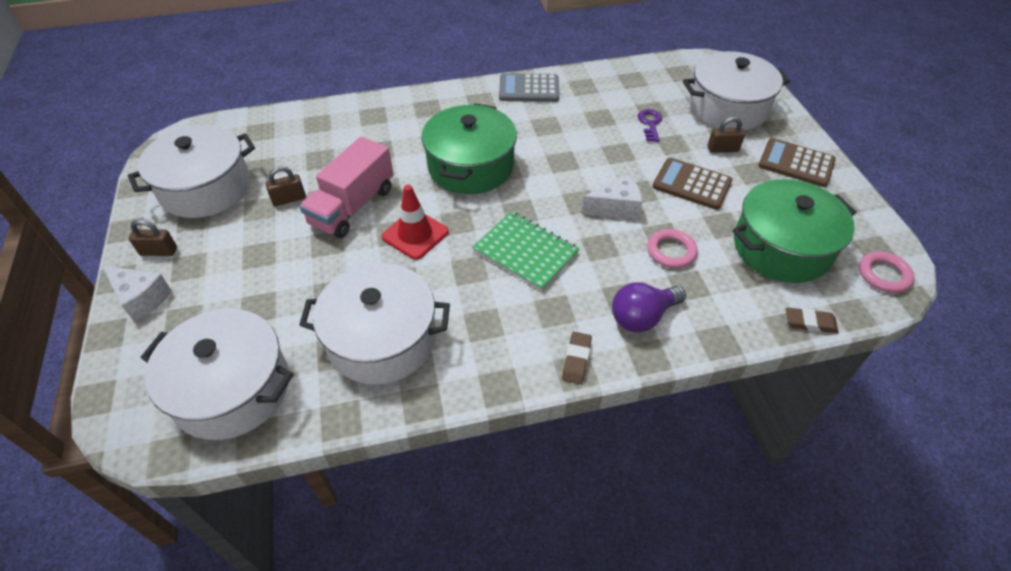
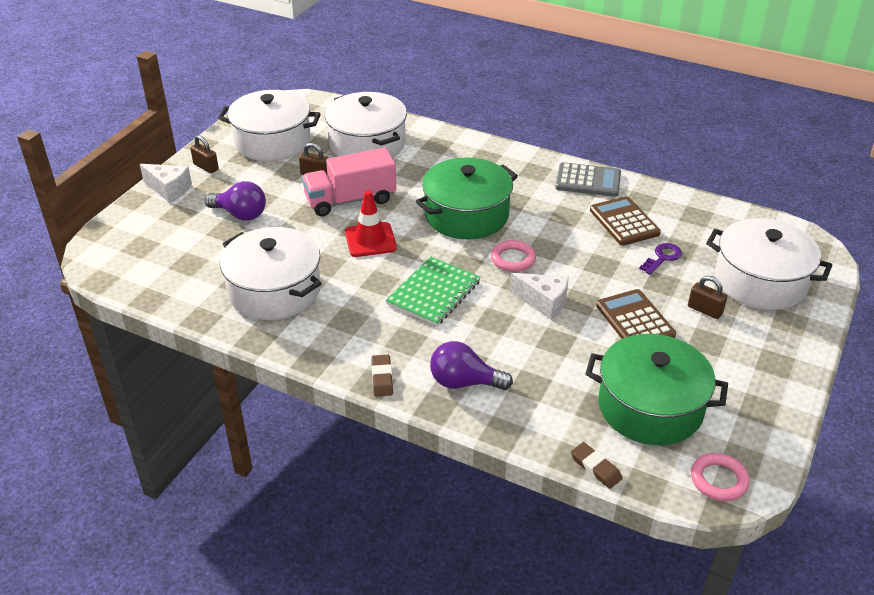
camera: 40 degrees right, 10 degrees down
(141, 299) = (169, 189): white cheese -> white cheese turned 45 degrees counterclockwise
(232, 389) = (163, 267): white pot -> white pot (367, 143)
(256, 281) = (240, 214): none -> purple light bulb
(525, 252) = (434, 293): green notebook -> green notebook turned 45 degrees clockwise
(529, 89) = (588, 181): grey calculator -> grey calculator turned 150 degrees clockwise
(576, 360) = (382, 378): brown eraser -> brown eraser turned 60 degrees counterclockwise
(671, 251) = (547, 355): pink ring -> pink ring (513, 259)
(796, 163) = (763, 357): brown calculator -> brown calculator (624, 222)

